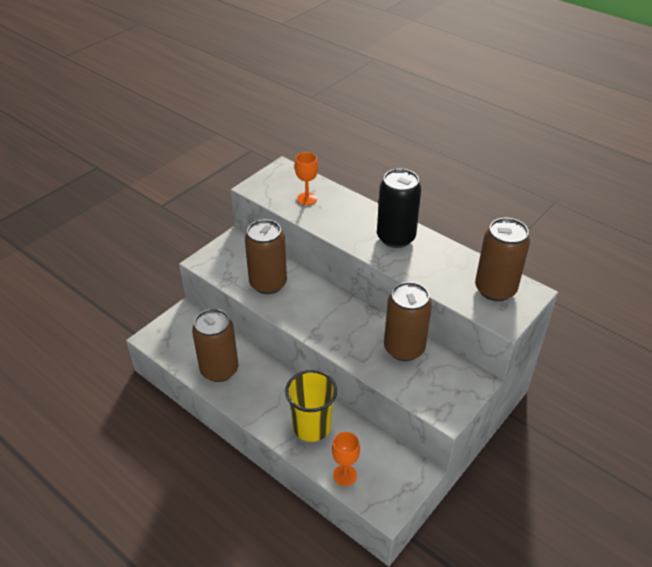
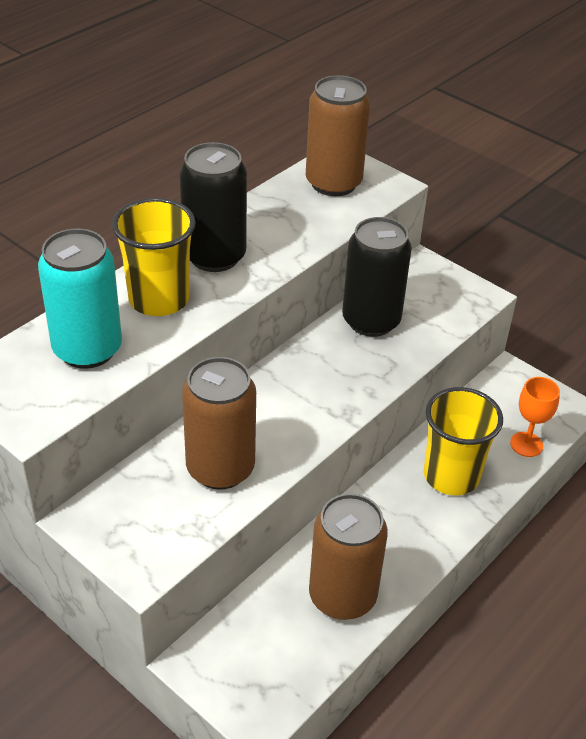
camera: 90 degrees left, 0 degrees up
(307, 198) = (87, 349): orange goblet -> turquoise can
(351, 219) = (159, 299): none -> yellow cup
(404, 348) = (371, 321): brown can -> black can

